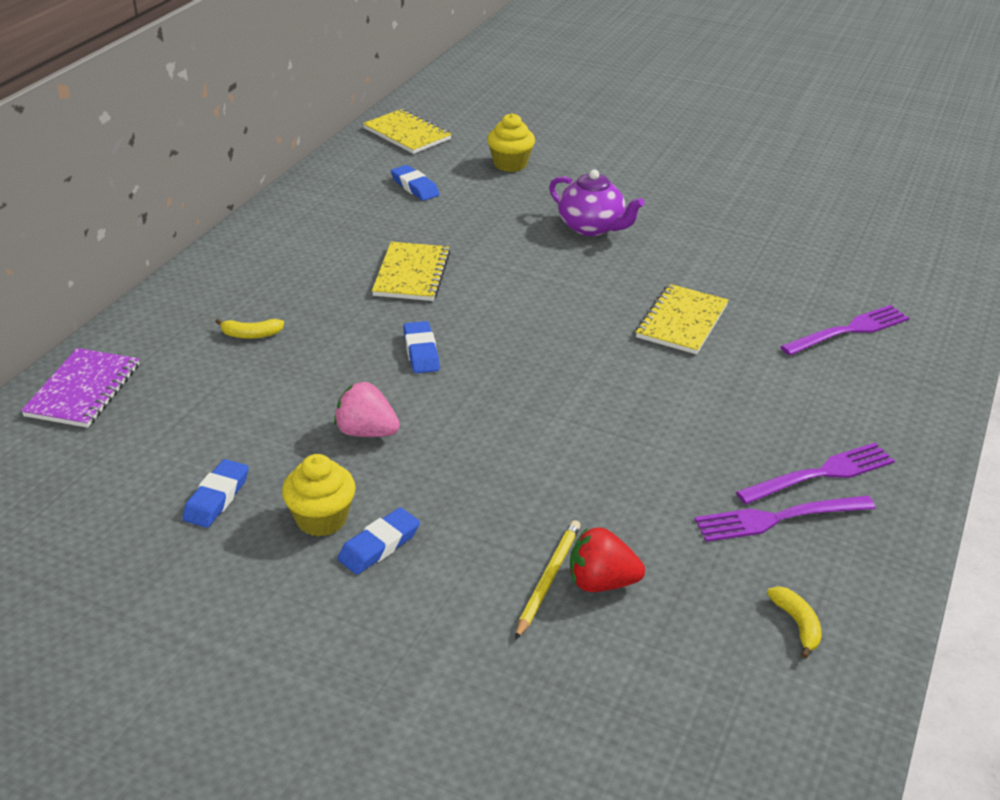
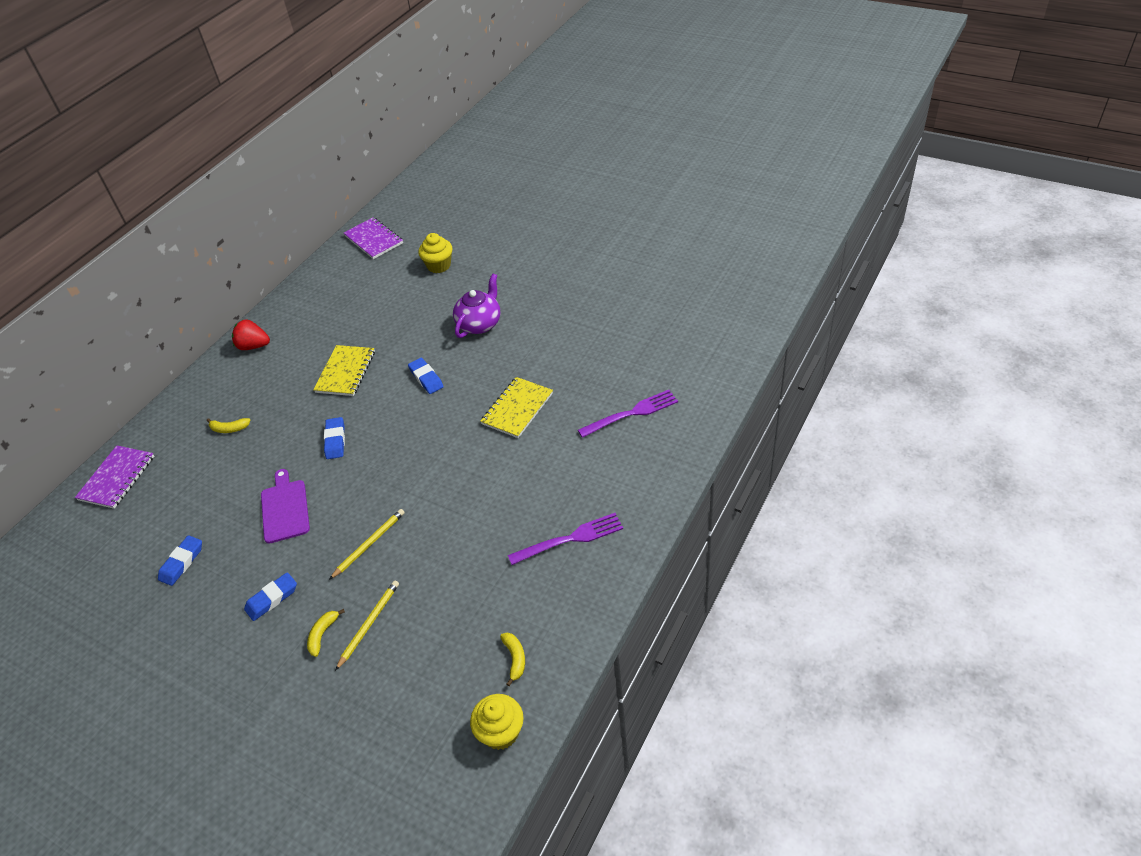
camera: 10 degrees right, 10 degrees up
(321, 519) = (241, 578): yellow cupcake -> yellow cupcake (501, 732)
(366, 432) = (285, 509): pink strawberry -> purple cutting board
(407, 134) = (373, 240): yellow notebook -> purple notebook
(415, 187) = (367, 291): blue eraser -> blue eraser (426, 378)
(477, 593) = (323, 634): none -> yellow banana
(514, 477) = (369, 544): none -> yellow pencil
(592, 227) = (480, 324): purple teapot -> purple teapot turned 105 degrees counterclockwise
(601, 582) = (401, 626): red strawberry -> red strawberry (254, 346)
(778, 518) = (530, 575): purple fork -> none

